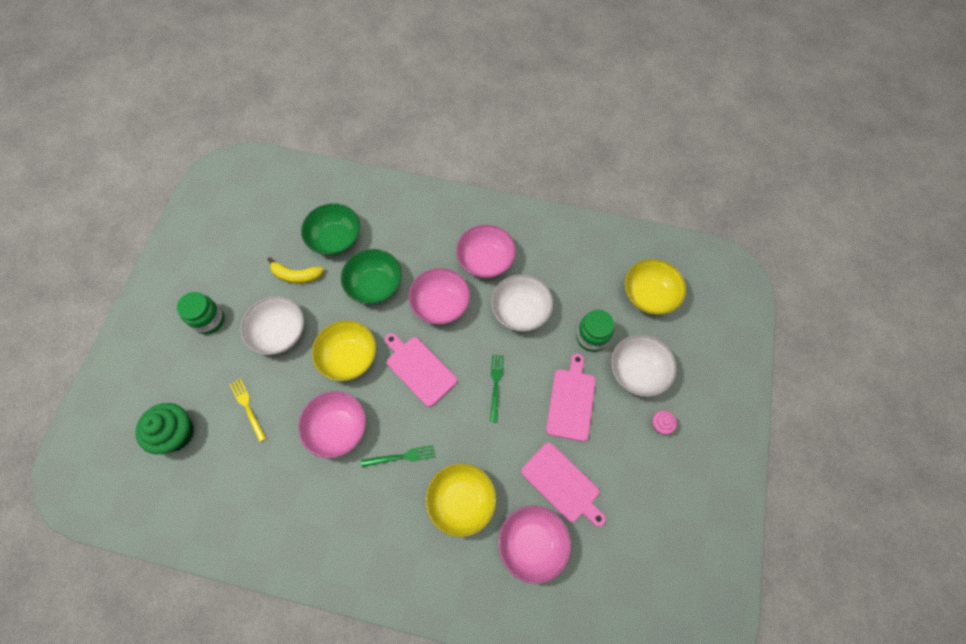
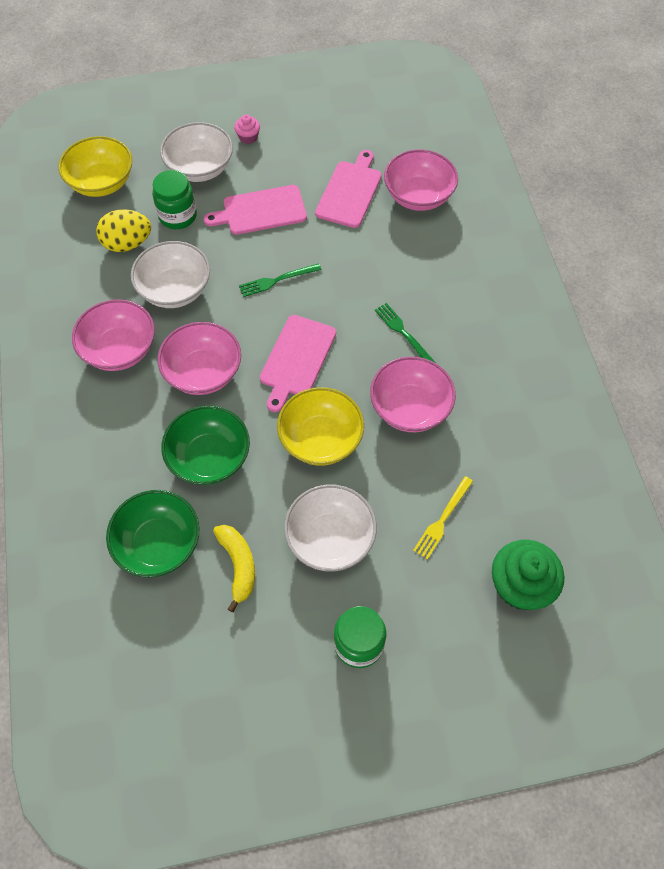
camera: 115 degrees left, 5 degrees down
(461, 501) = (415, 263): yellow bowl -> none
(578, 294) = (127, 243): none -> yellow egg

